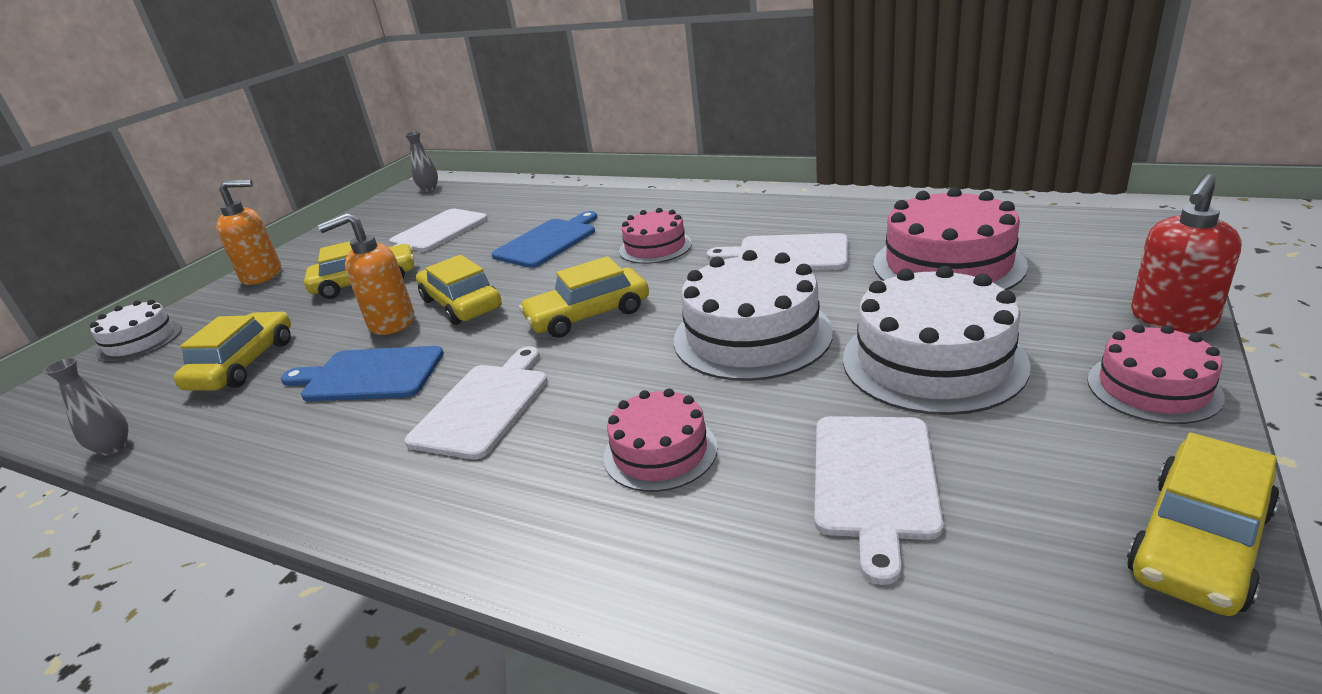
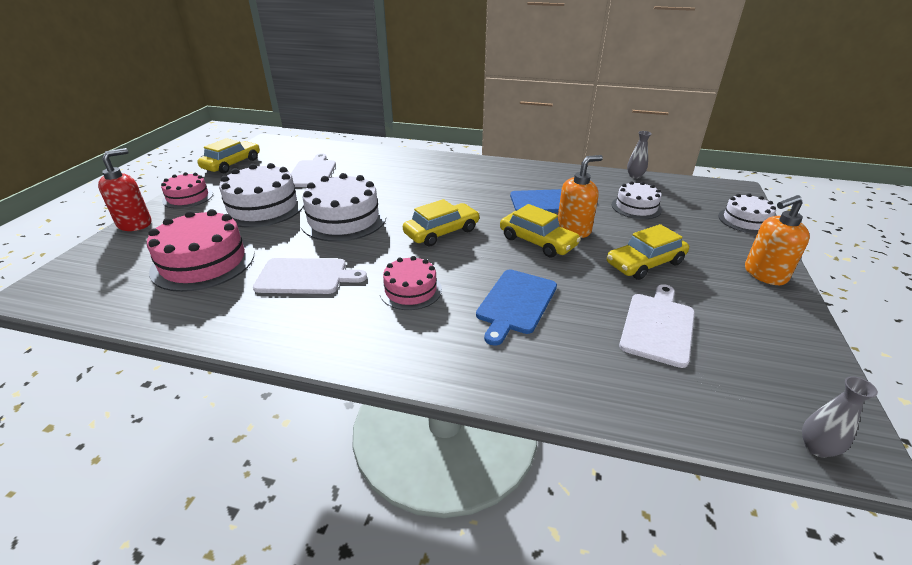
camera: 165 degrees right, 5 degrees up
(243, 364) = (636, 207): yellow car -> white cake
(483, 406) = (471, 190): white cutting board -> none
(660, 452) = (387, 178): pink cake -> none

